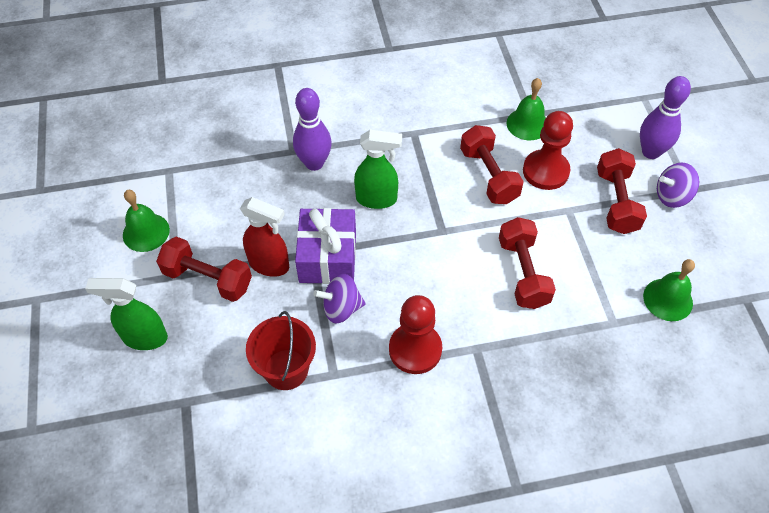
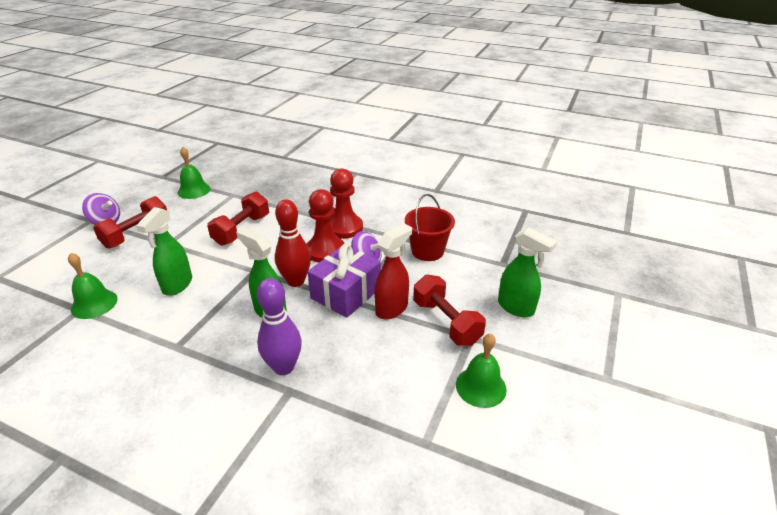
camera: 145 degrees left, 20 degrees down
(269, 265) = (392, 308): red spray bottle -> red spray bottle turned 75 degrees clockwise
(389, 242) = (296, 281): none -> red bowling pin
(489, 176) = (177, 285): red dumbbell -> green spray bottle
(545, 171) = (141, 269): red pawn -> red pawn (325, 251)
(651, 152) = (67, 246): purple bowling pin -> none

